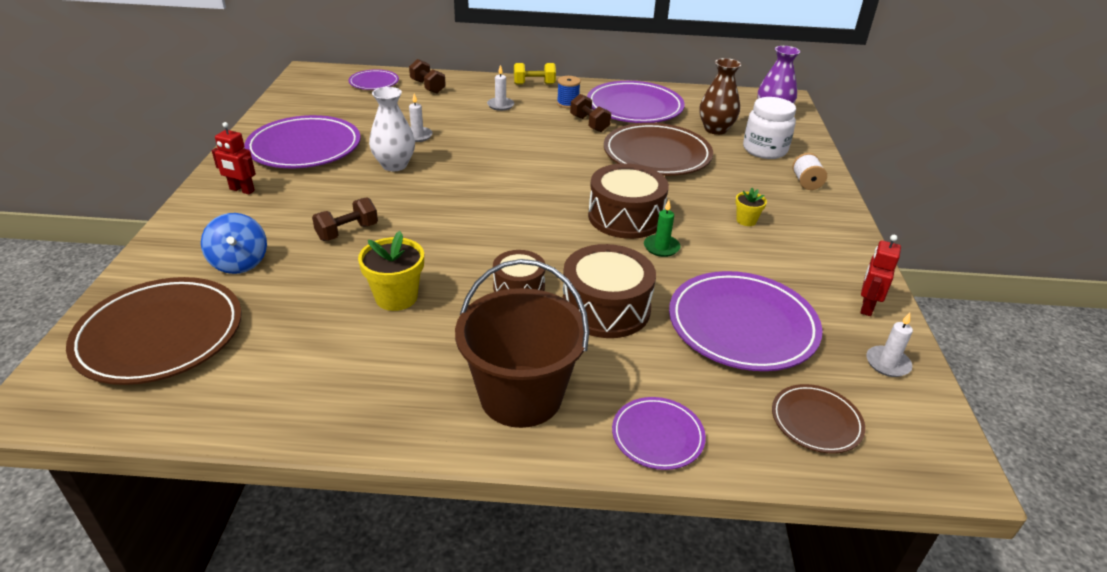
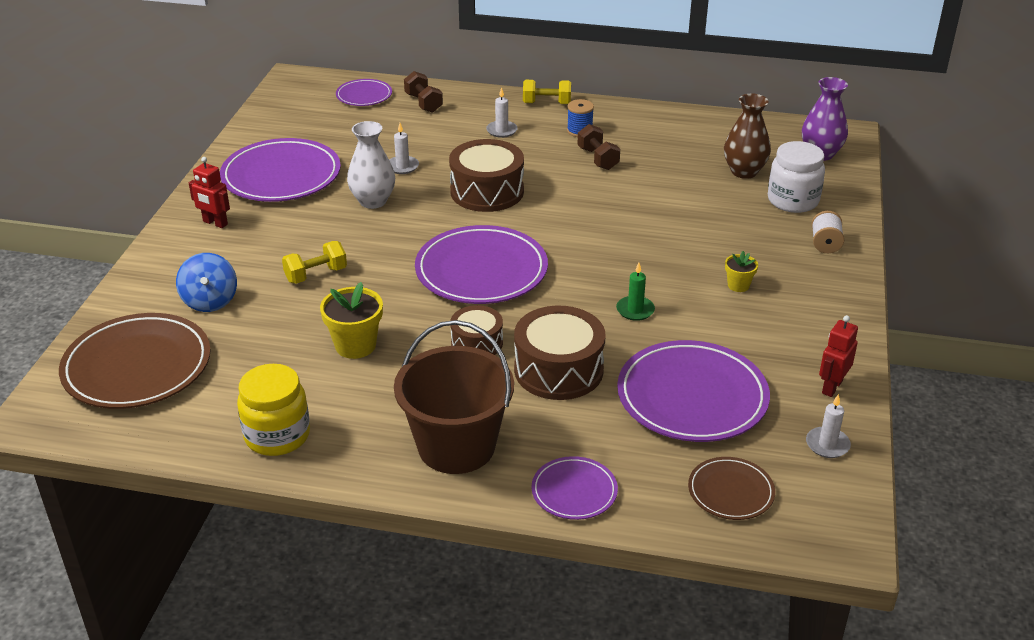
camera: 10 degrees right, 0 degrees up
(322, 400) = (277, 436): none -> yellow jar
(347, 232) = (316, 275): brown dumbbell -> yellow dumbbell
(625, 217) = (607, 274): brown drum -> brown drum (487, 191)
(634, 107) = (657, 139): purple plate -> purple plate (481, 271)
(657, 155) = (664, 201): brown plate -> none

